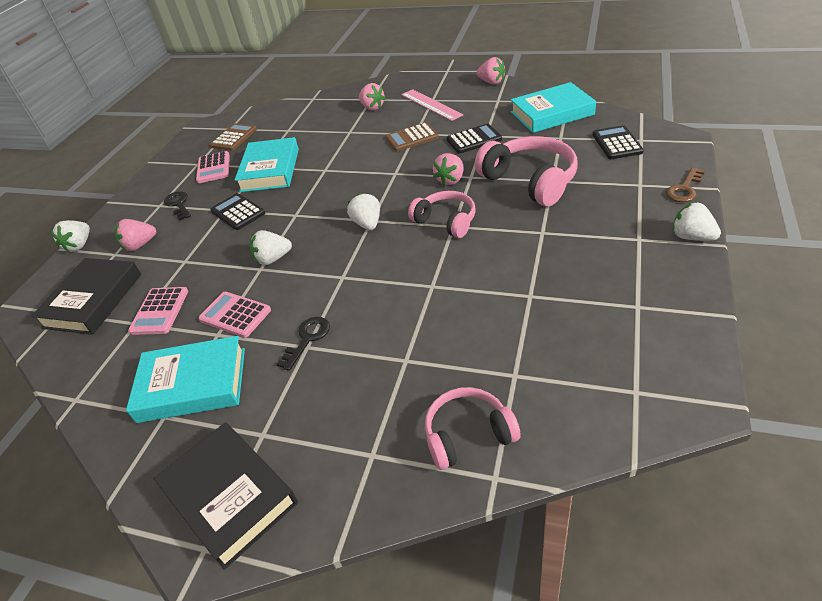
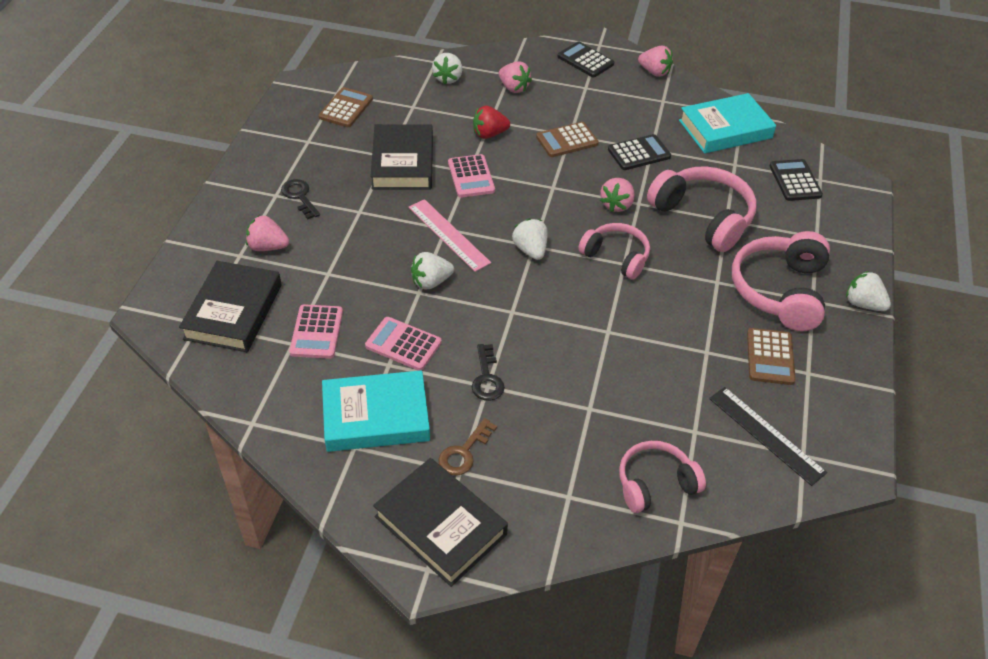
camera: 10 degrees left, 5 degrees up
(79, 245) = (191, 238): white strawberry -> white strawberry (448, 78)
(140, 245) = (268, 247): pink strawberry -> pink strawberry turned 45 degrees clockwise
(213, 168) = (330, 150): pink calculator -> pink calculator (471, 177)
(238, 212) = (376, 217): black calculator -> black calculator (585, 60)
(270, 170) = (403, 163): turquoise book -> black book
(307, 339) = (487, 378): black key -> black key turned 150 degrees clockwise
(346, 141) = (489, 134): none -> red strawberry
(431, 105) = (584, 95): pink ruler -> pink ruler (448, 234)
(593, 373) = (766, 435): none -> black ruler
(596, 295) = (770, 357): none -> brown calculator
(605, 234) = (780, 291): none -> pink headphones
(684, 189) = (860, 247): brown key -> brown key (464, 452)

